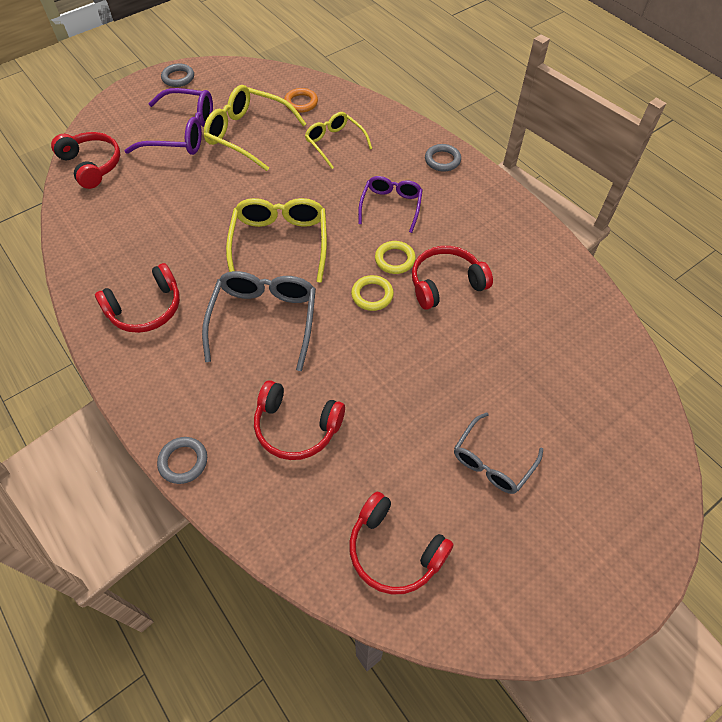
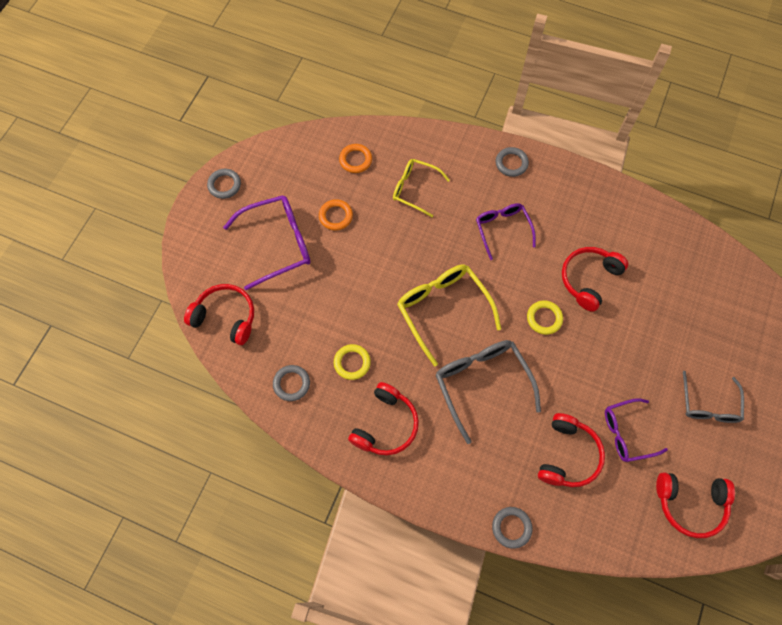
camera: 30 degrees left, 10 degrees up
(97, 237) = (291, 384): none -> grey ring
(248, 134) = (335, 216): yellow glasses -> orange ring
(296, 427) = (567, 455): red headphones -> red headphones turned 60 degrees counterclockwise
(376, 440) = (627, 433): none -> purple glasses
(395, 259) = (539, 278): yellow ring -> yellow ring (352, 363)

